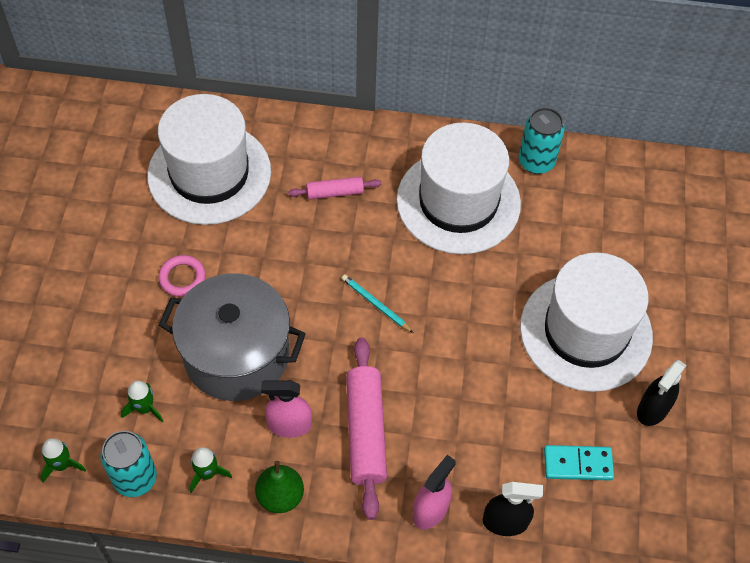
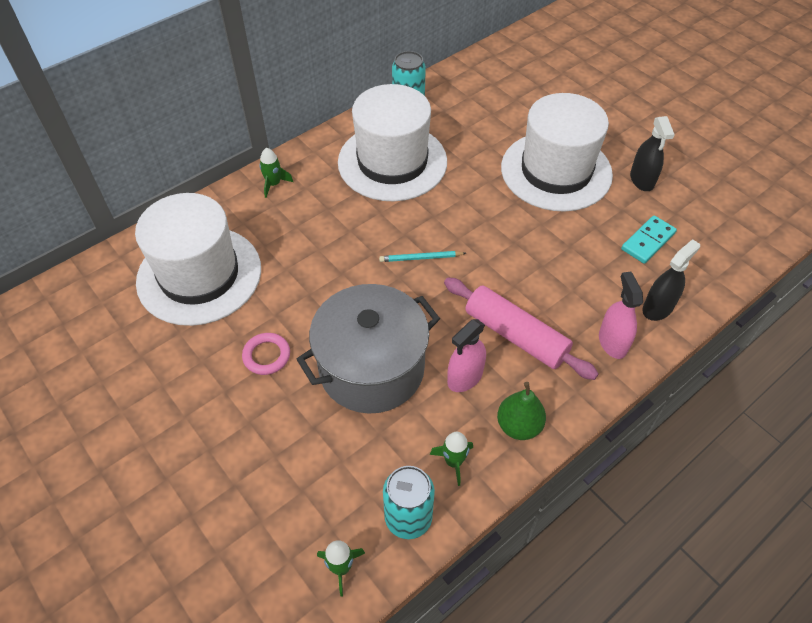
camera: 45 degrees left, 5 degrees down
(144, 408) = (352, 465): green rocket -> green rocket (274, 184)
(335, 192) = (306, 217): pink rolling pin -> none

